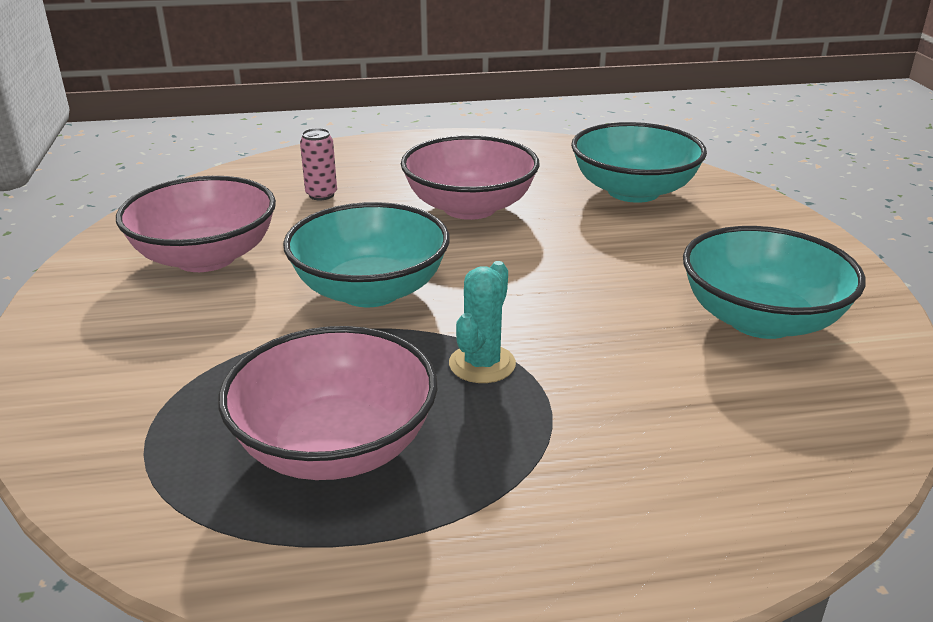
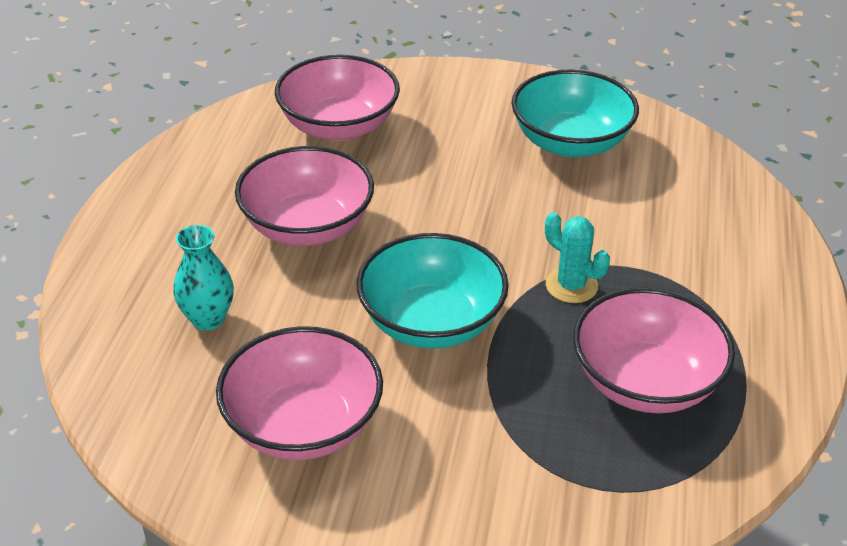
camera: 70 degrees left, 10 degrees up
(321, 195) = (208, 319): pink can -> turquoise vase
(633, 191) = (339, 126): turquoise bowl -> pink bowl

